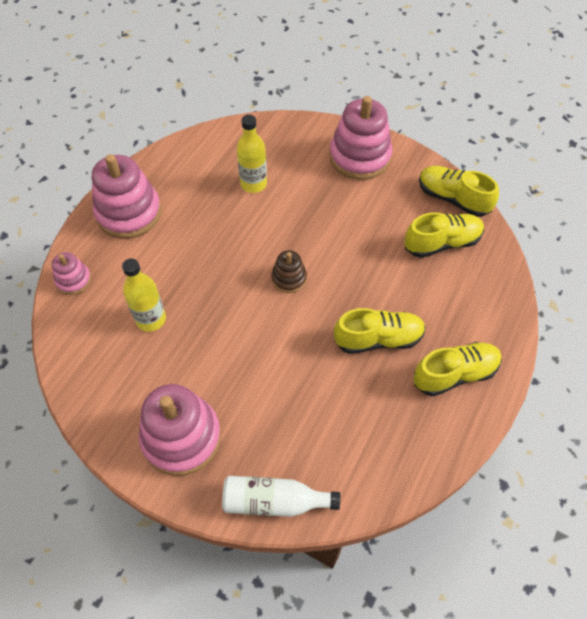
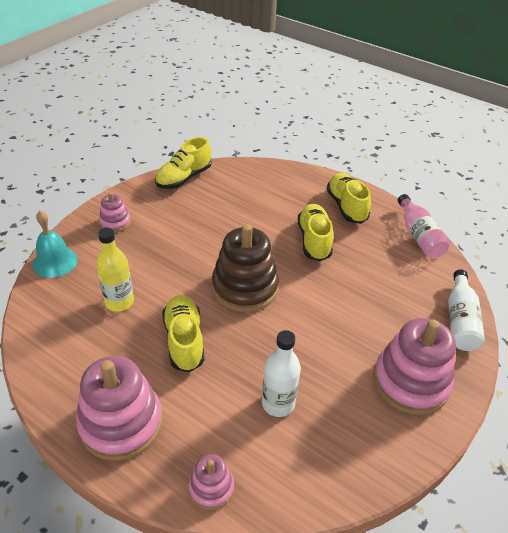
camera: 85 degrees left, 15 degrees down
(151, 319) = (278, 403): yellow bottle -> white bottle
(289, 278) = (245, 287): brown stacking toy -> brown stacking toy, size x1.97
(295, 128) = (55, 262): none -> turquoise bell
(360, 157) = (115, 222): pink stacking toy -> pink stacking toy, size x0.51
(420, 464) = (419, 235): none -> pink bottle
(442, 243) = (227, 191): yellow shoe -> yellow shoe (184, 340)

